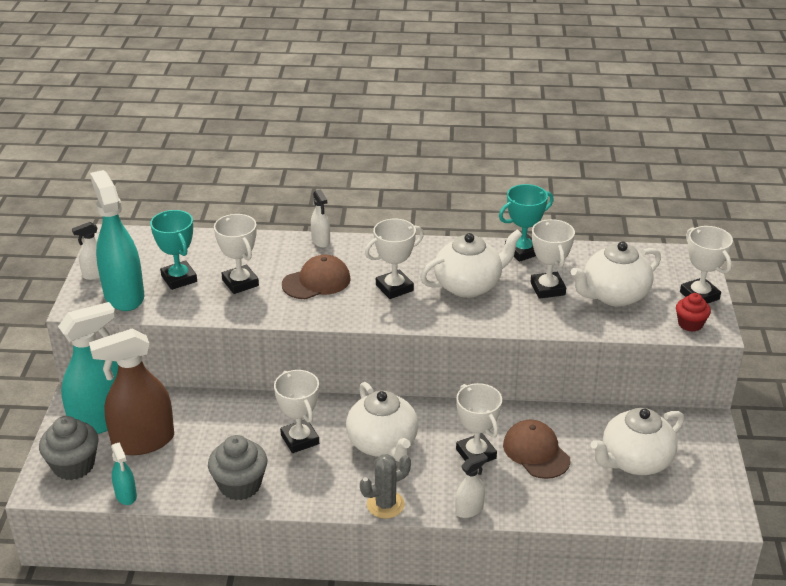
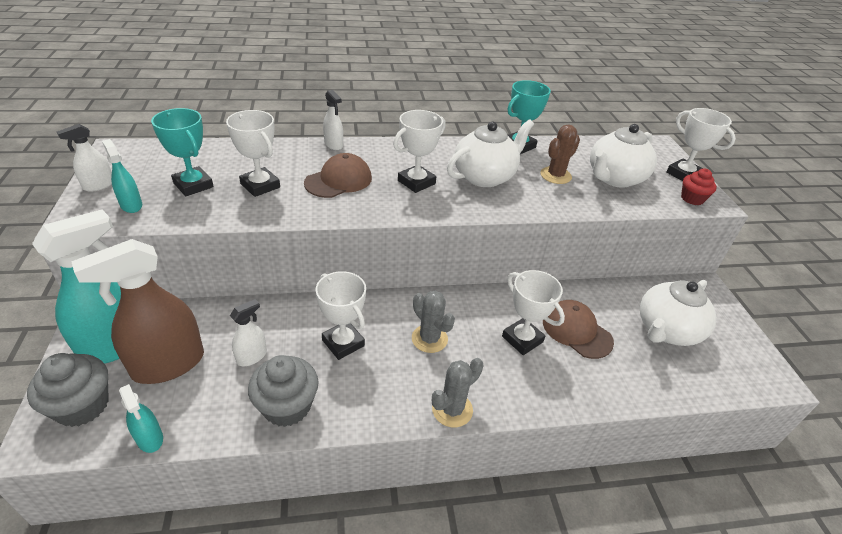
camera: 15 degrees left, 5 degrees up
(124, 295) = (131, 205): turquoise spray bottle -> turquoise spray bottle, size x0.47
(383, 444) = (429, 339): white teapot -> grey cactus
(469, 510) = (539, 404): white spray bottle -> white spray bottle (252, 356)
(547, 289) = (555, 175): white trophy -> brown cactus

